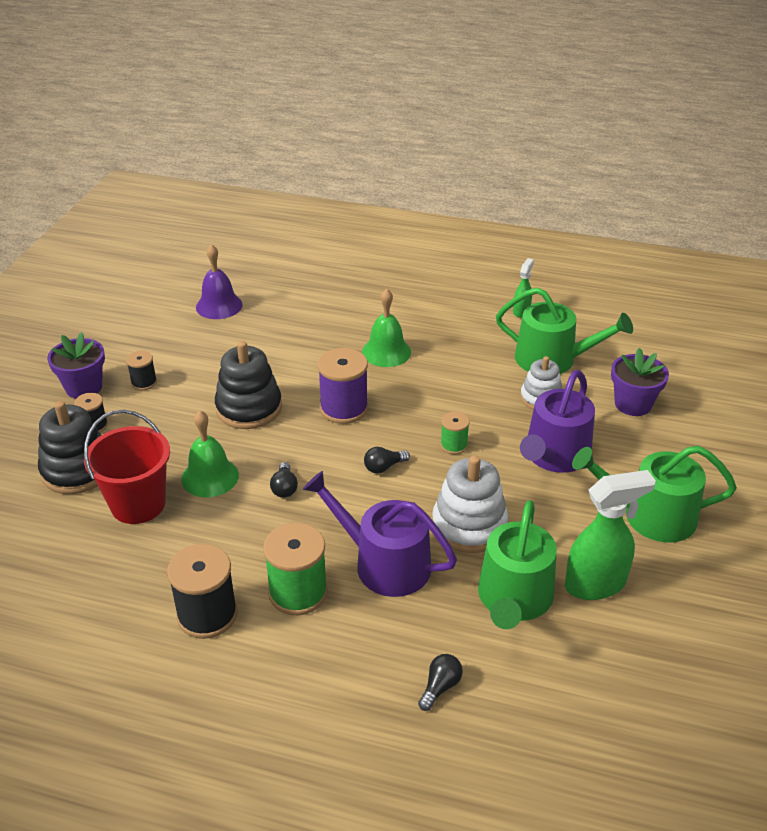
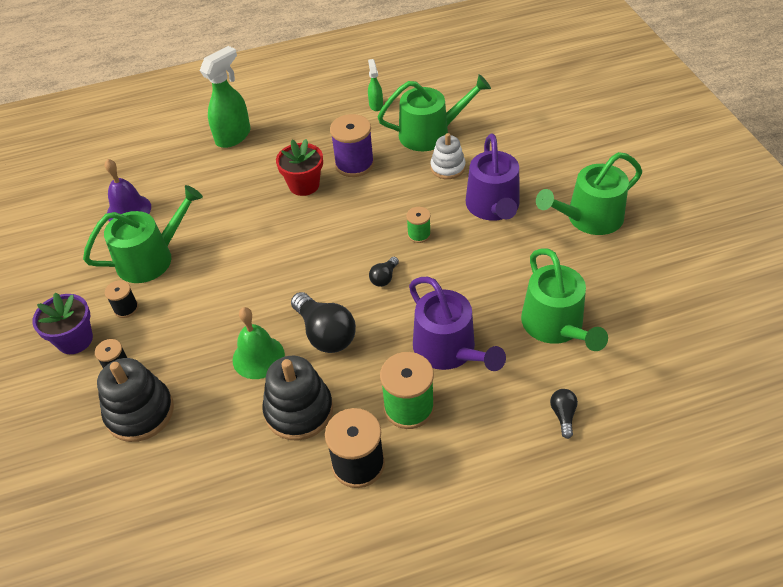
camera: 30 degrees left, 10 degrees up
(138, 504) = (220, 411): red bucket -> none
(201, 352) = (151, 258): none -> green watering can
(249, 408) = (237, 285): black stacking toy -> black stacking toy (299, 411)
(284, 488) = (325, 334): black light bulb -> black light bulb, size x2.00
(344, 408) = (313, 247): purple spool -> purple spool (354, 164)
(384, 563) = (449, 350): purple watering can -> purple watering can turned 120 degrees counterclockwise
(386, 352) = (304, 185): green bell -> red flower pot
(469, 526) = (482, 289): white stacking toy -> none
(596, 584) = (596, 285): green spray bottle -> green spray bottle (233, 136)
(633, 404) = (512, 142): purple flower pot -> none

